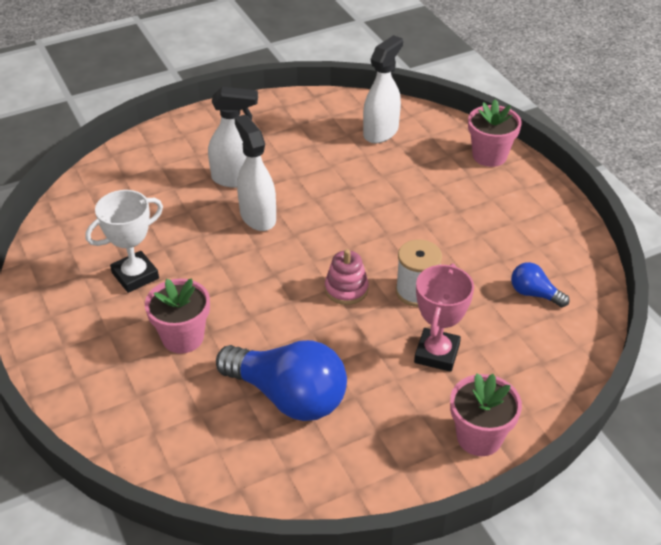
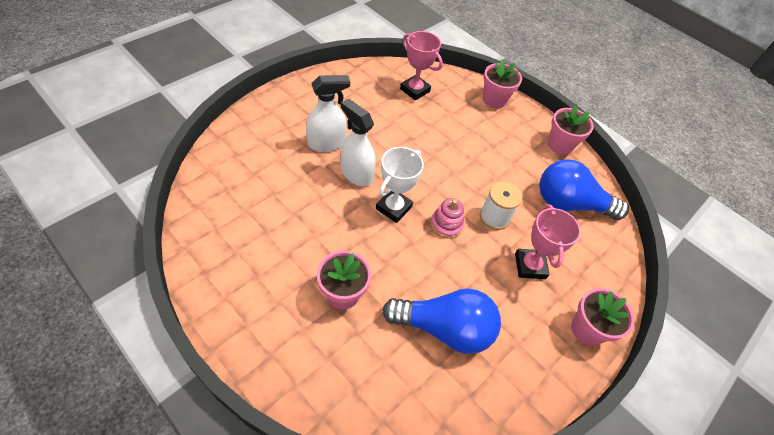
camera: 25 degrees left, 10 degrees up
(135, 275) = (281, 244): white trophy -> white trophy (393, 208)
(381, 132) = (415, 90): white spray bottle -> pink trophy
(534, 294) = (569, 204): blue light bulb -> blue light bulb, size x2.11
(559, 222) = (560, 145): none -> pink flower pot

